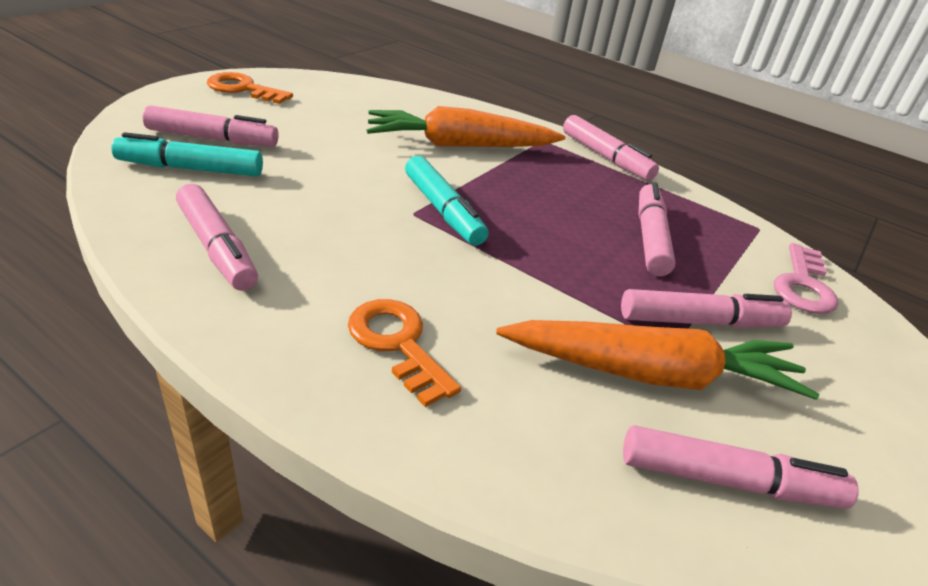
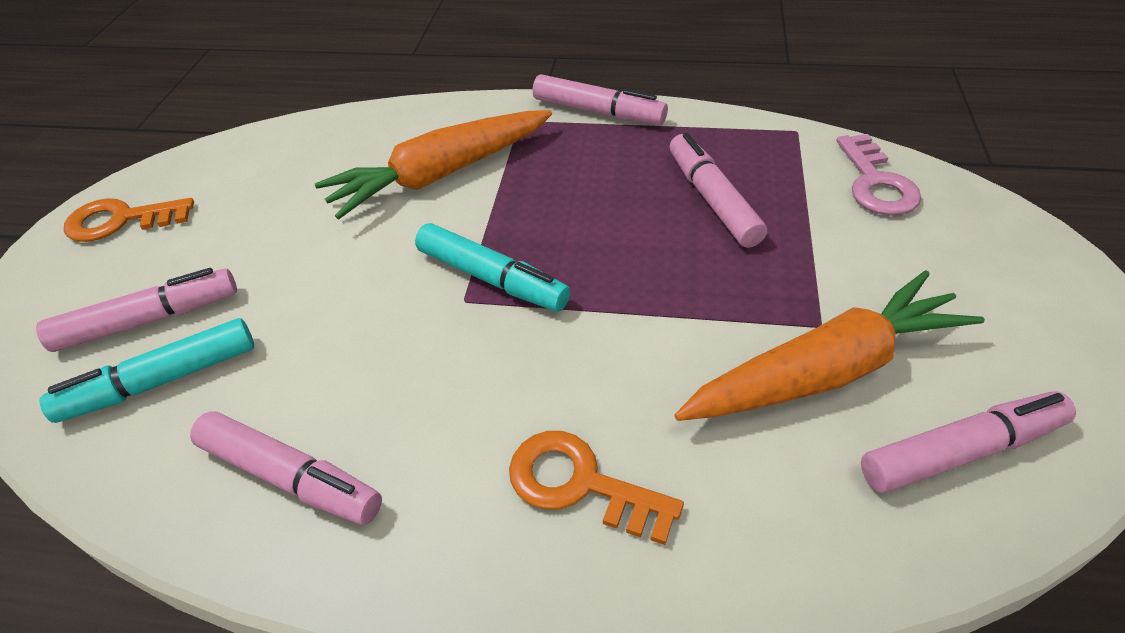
camera: 20 degrees left, 10 degrees up
(700, 322) = (823, 281): pink marker -> none

